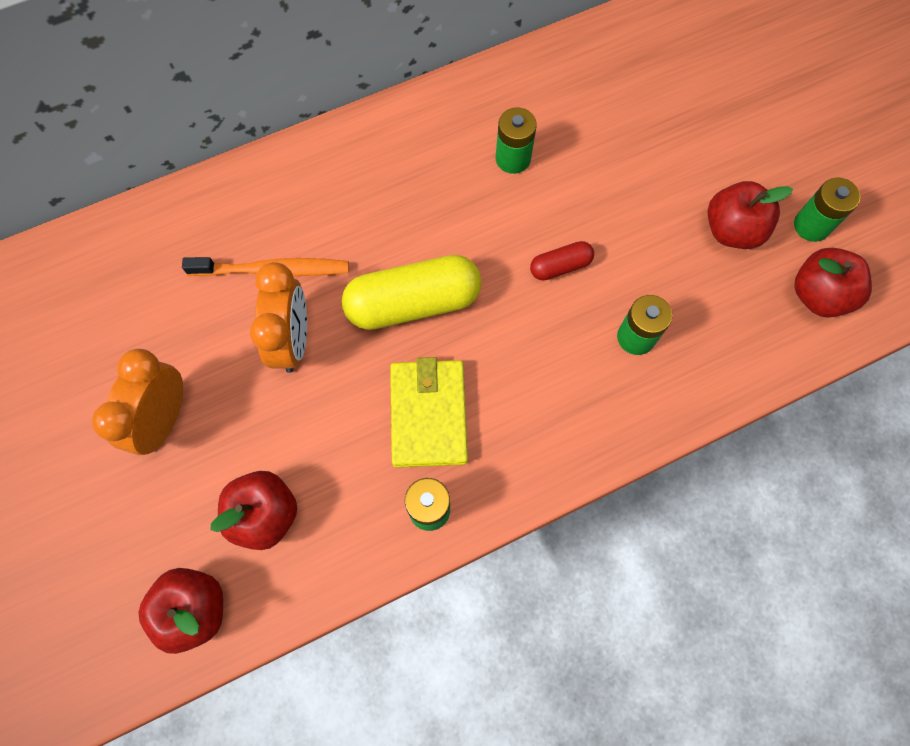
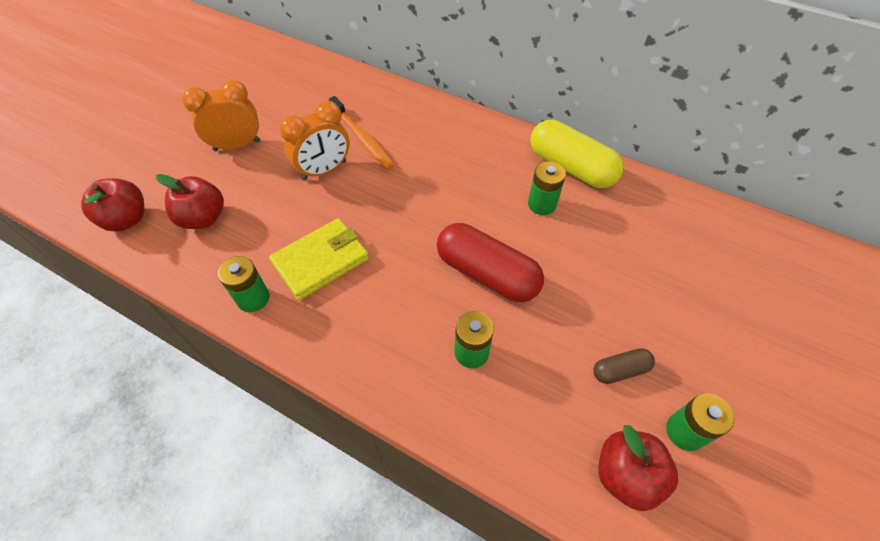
camera: 55 degrees right, 15 degrees down
(413, 303) = (393, 211): yellow capsule -> yellow capsule (571, 167)
(560, 266) = (487, 274): red capsule -> red capsule, size x2.04
(732, 230) = (620, 370): red apple -> brown capsule

